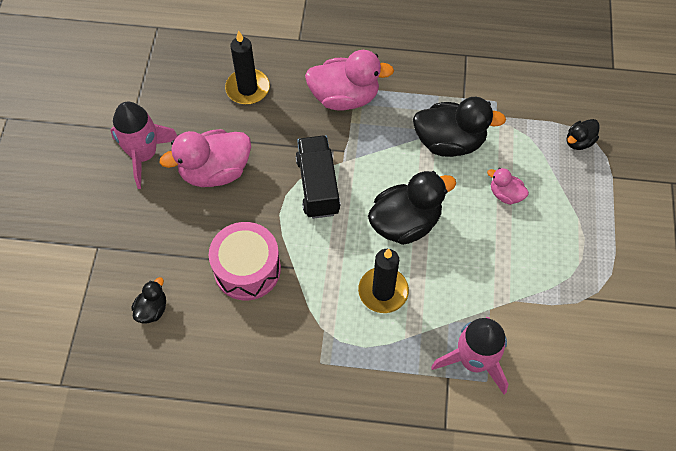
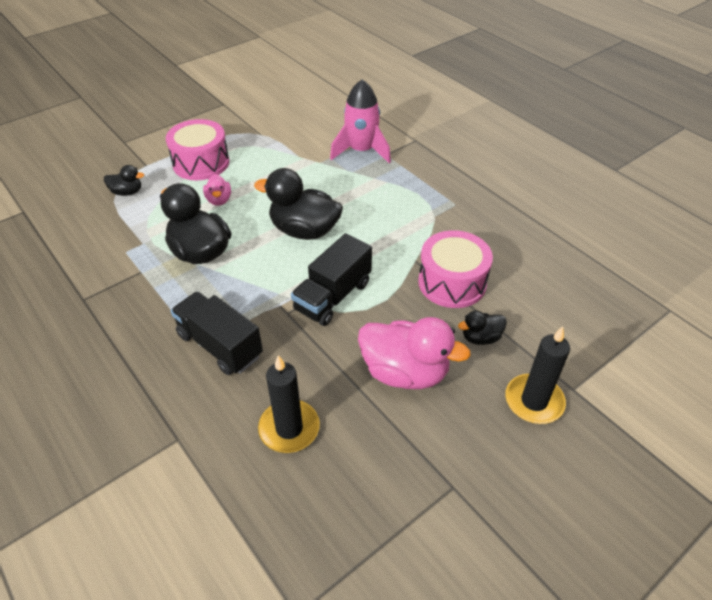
camera: 135 degrees left, 15 degrees down
(144, 155) = (460, 444): pink rocket -> none
(152, 309) = (555, 308): black duck -> black duck (480, 337)
(345, 97) = (220, 345): pink duck -> black truck
(383, 291) = (370, 209): black candle -> black candle (534, 401)
(577, 217) = (201, 163): none -> pink drum

